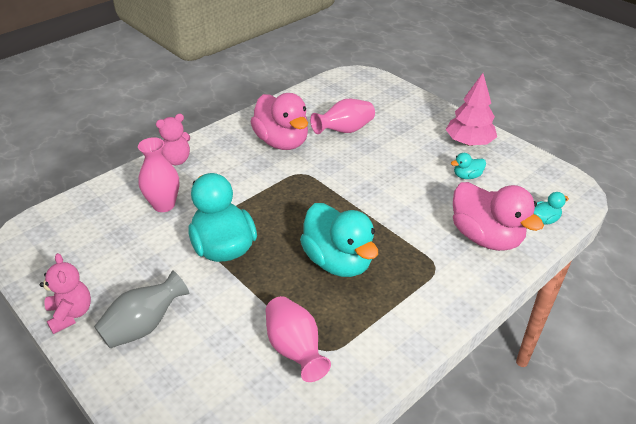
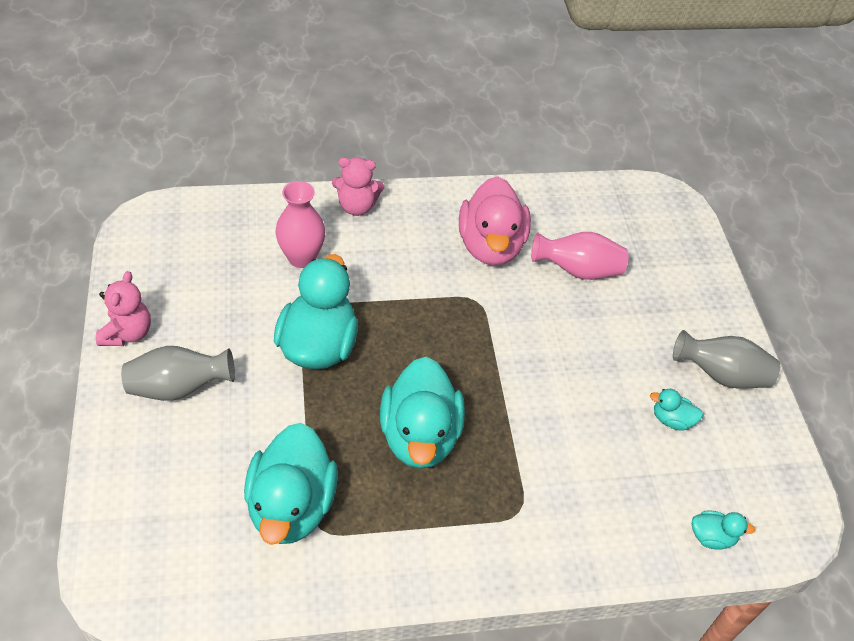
camera: 30 degrees right, 10 degrees up
(295, 349) = (291, 506): pink vase -> turquoise duck
(469, 142) = (721, 375): pink tree -> grey vase
(486, 237) = (614, 513): pink duck -> none

